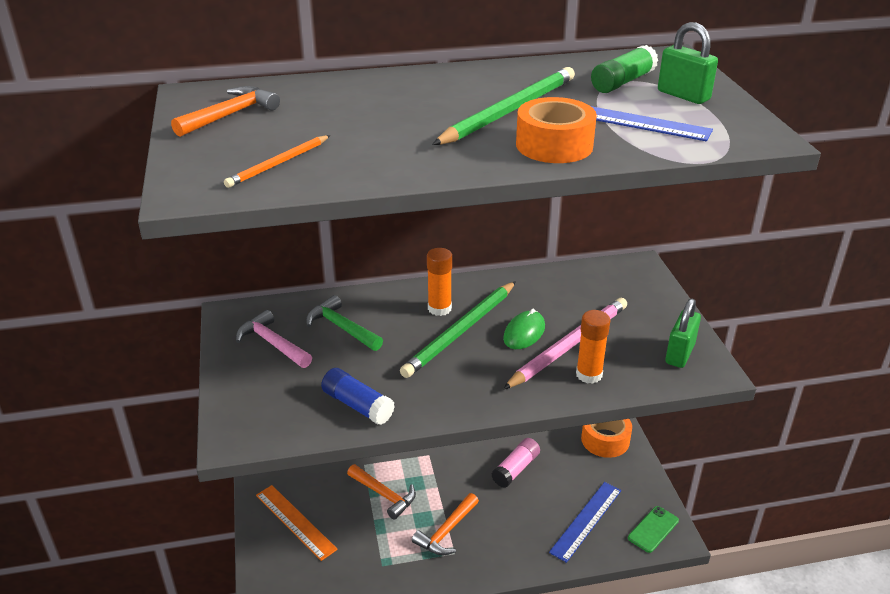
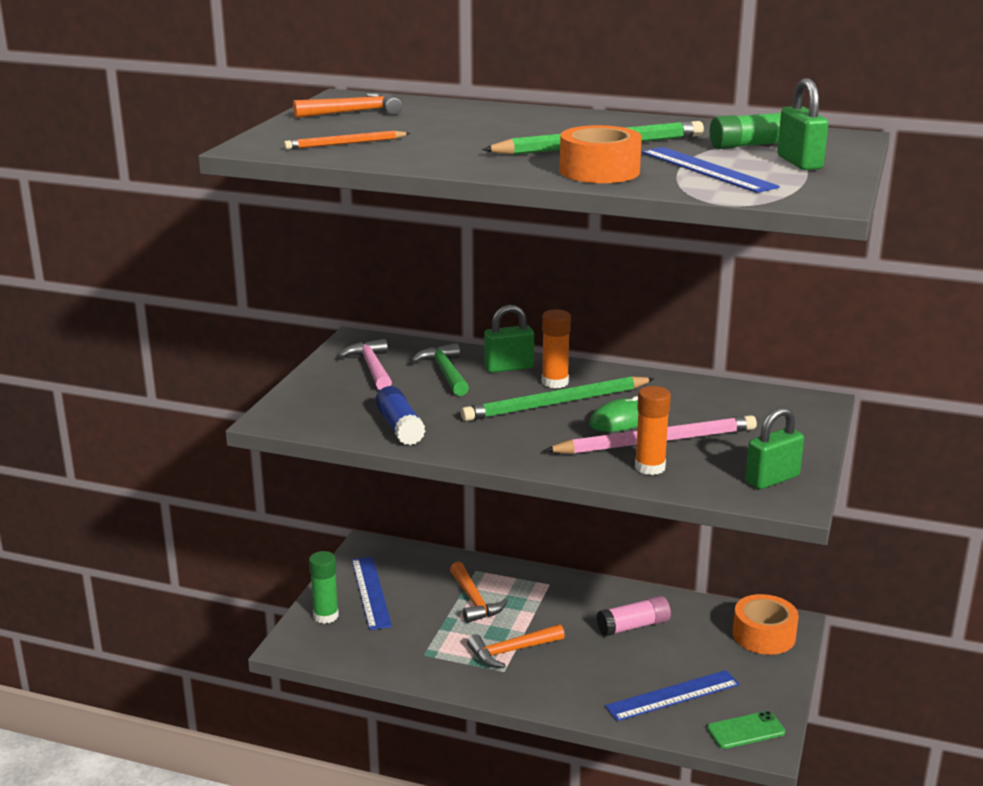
camera: 30 degrees right, 10 degrees down
(274, 562) = (326, 616): none -> green glue stick
(295, 521) = (371, 592): orange ruler -> blue ruler
(389, 304) = (508, 367): none -> green padlock

